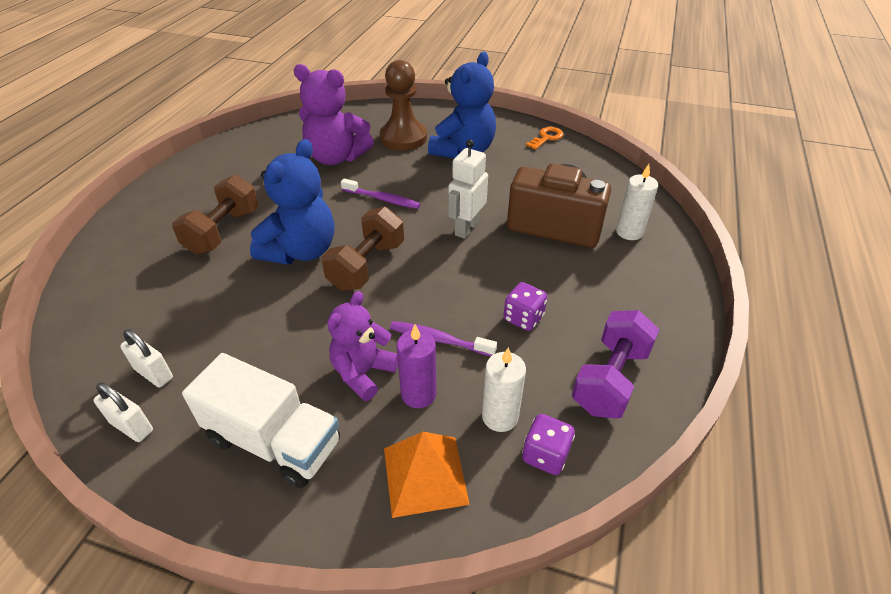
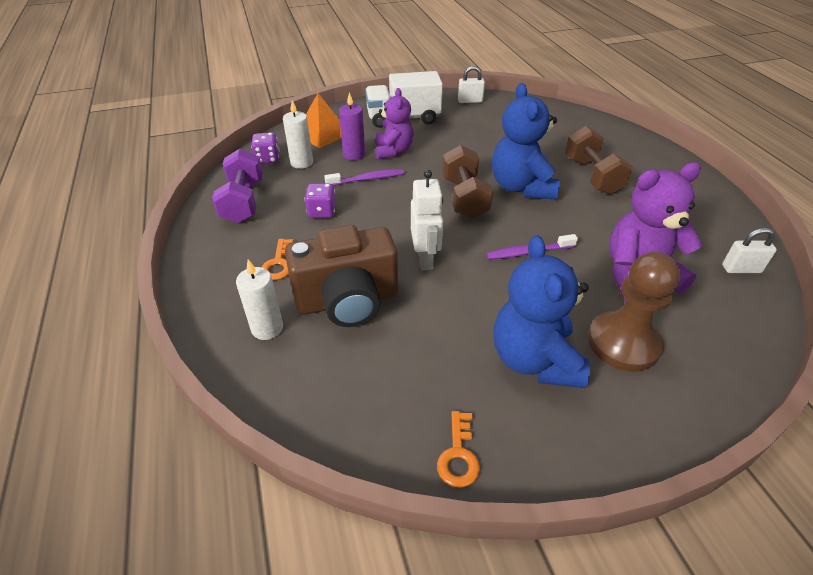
camera: 145 degrees right, 0 degrees up
(154, 373) = (493, 114): white padlock -> white padlock (741, 269)
(598, 279) = (278, 263): none -> orange key

